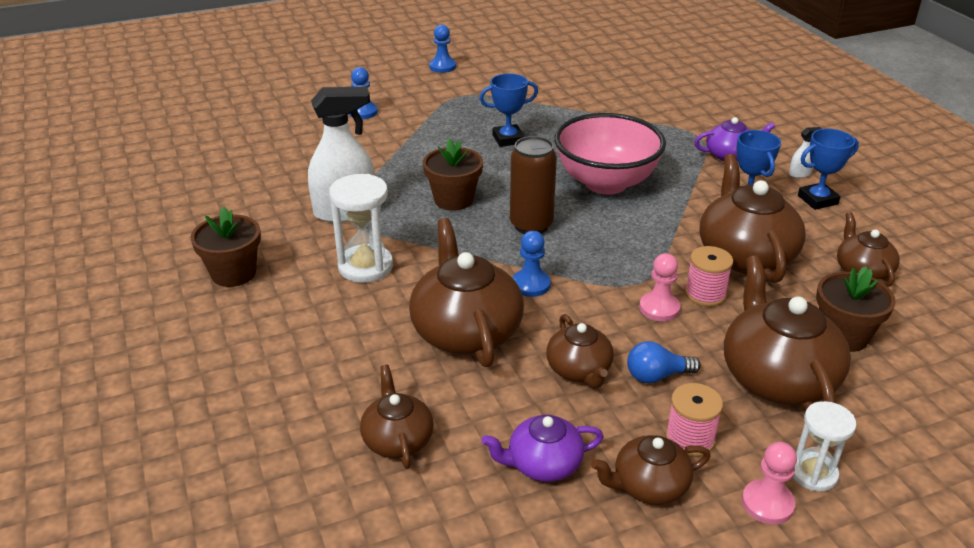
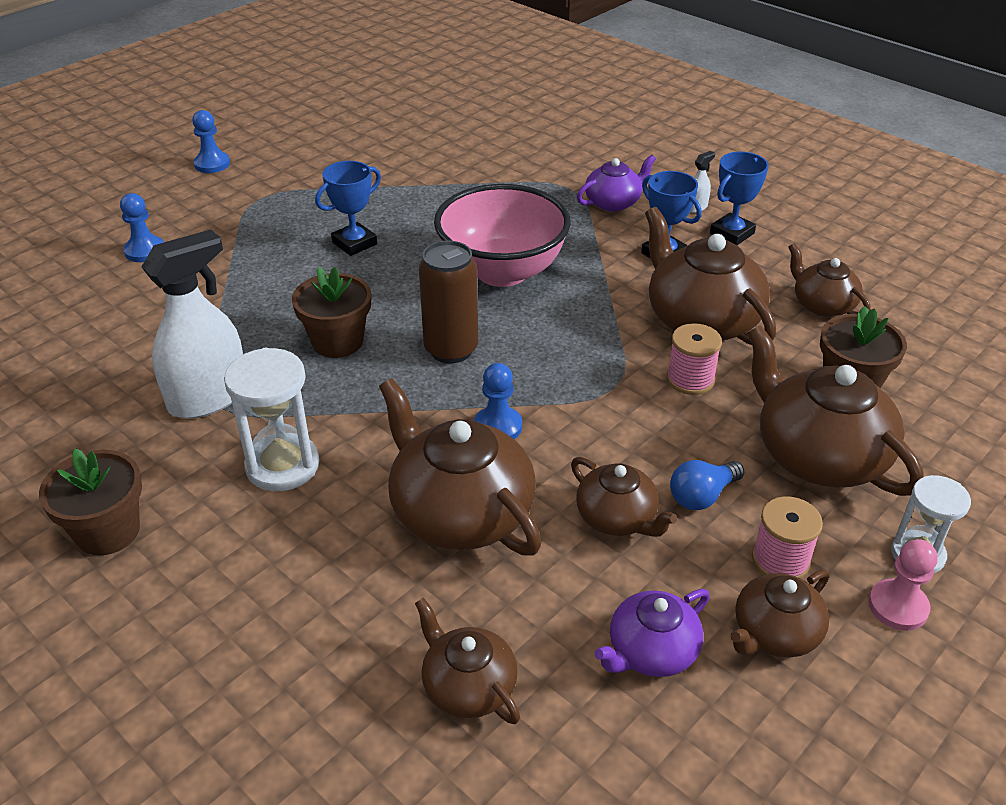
camera: 25 degrees left, 5 degrees up
(659, 308) = (654, 412): pink pawn -> none

